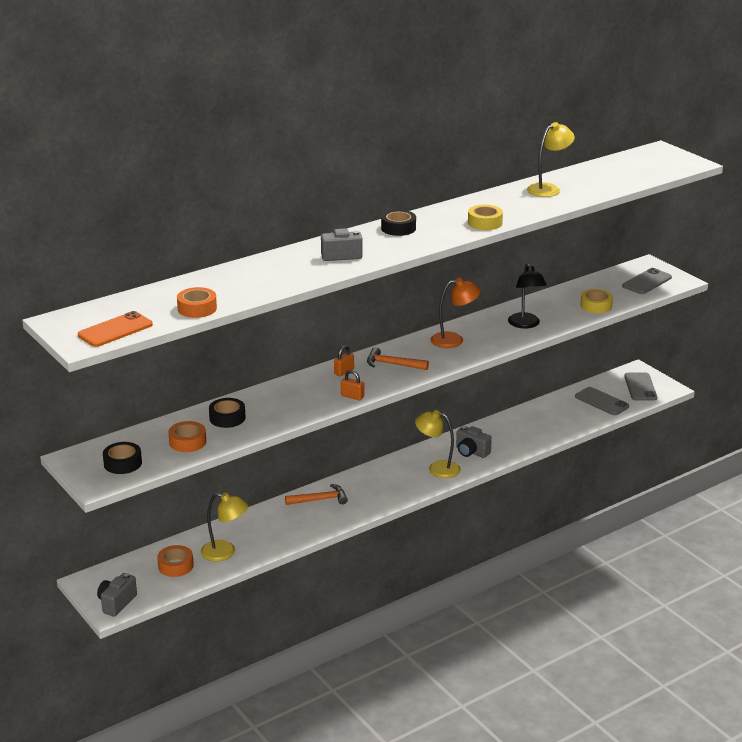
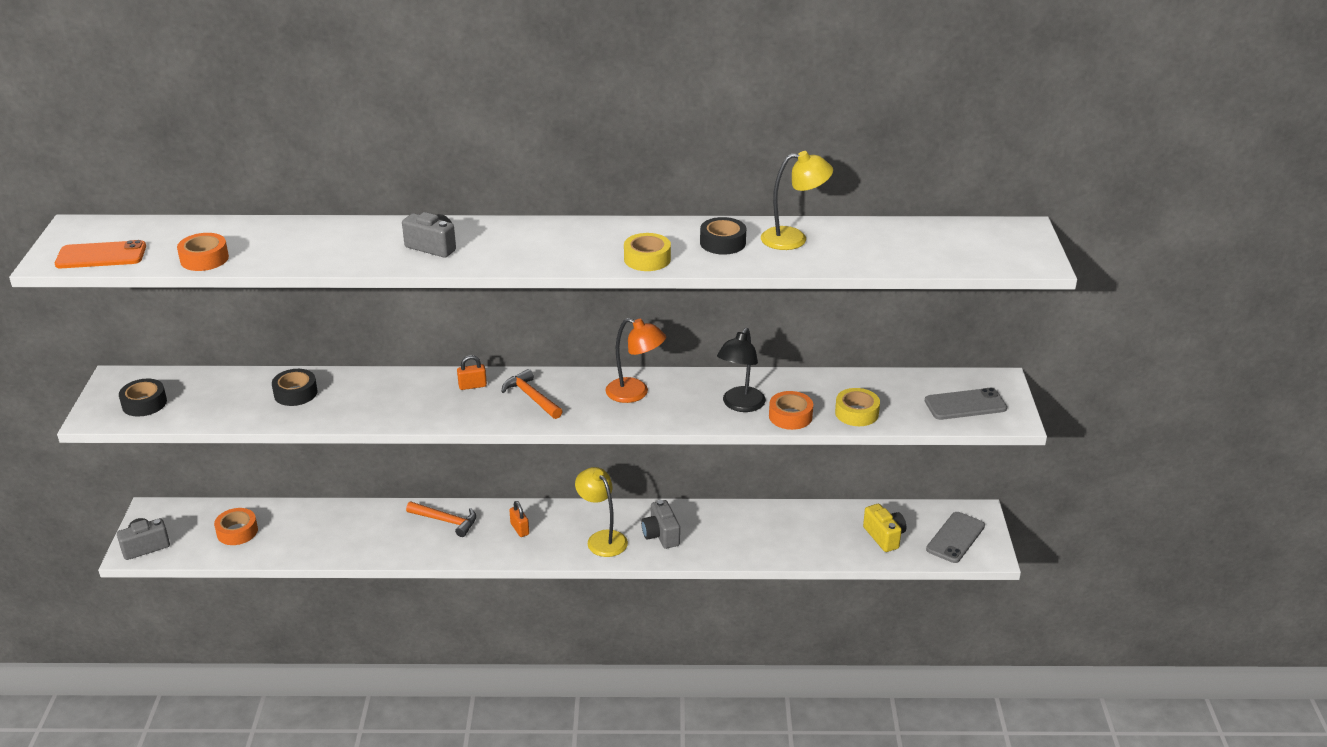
camera: 35 degrees right, 5 degrees up
(187, 442) = (226, 405): orange tape -> orange tape (790, 416)
(225, 552) = (293, 539): yellow lamp -> none
(352, 396) = (439, 419): orange padlock -> orange padlock (520, 529)
(398, 228) = (544, 233): black tape -> black tape (722, 243)
(601, 401) = (884, 536): grey phone -> yellow camera

